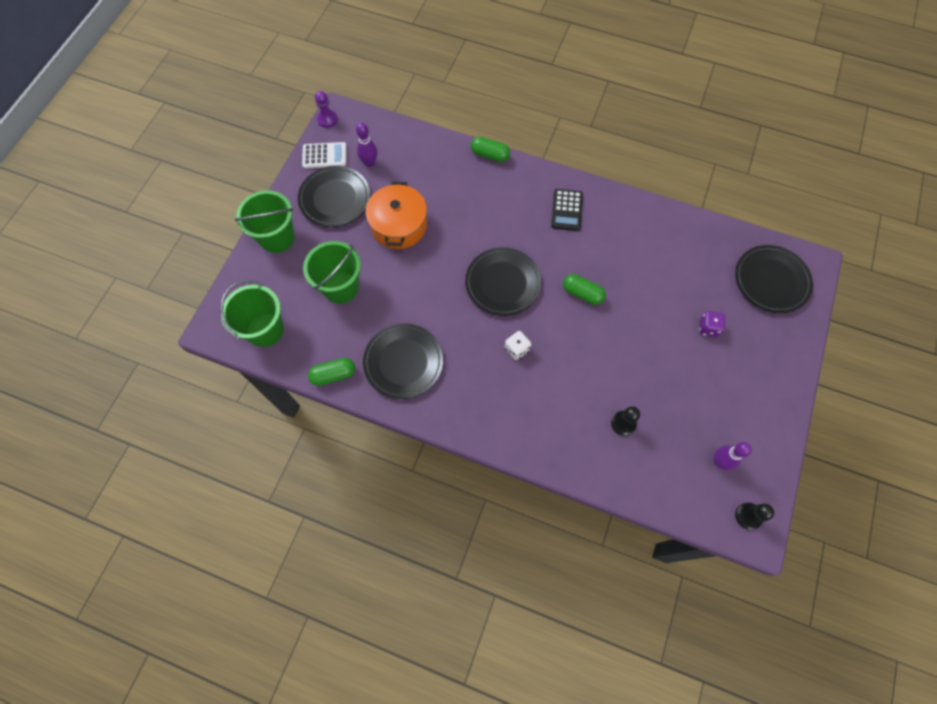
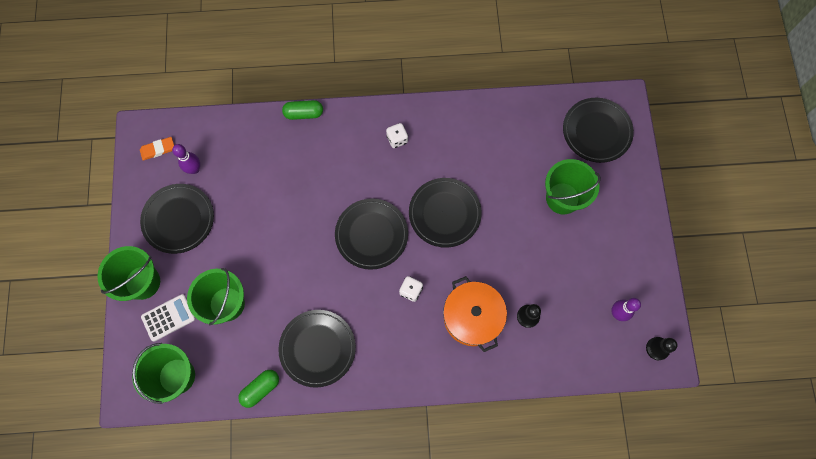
camera: 25 degrees left, 5 degrees up
(324, 156) = (147, 180): white calculator -> white calculator (168, 317)
(327, 119) = (131, 141): purple pawn -> none
(346, 135) = (158, 149): none -> orange eraser
(399, 225) = (252, 220): orange pot -> orange pot (472, 317)
(566, 210) = (397, 139): black calculator -> white dice
(582, 293) = (444, 213): green capsule -> black plate
(708, 328) = (562, 198): purple dice -> green bucket

